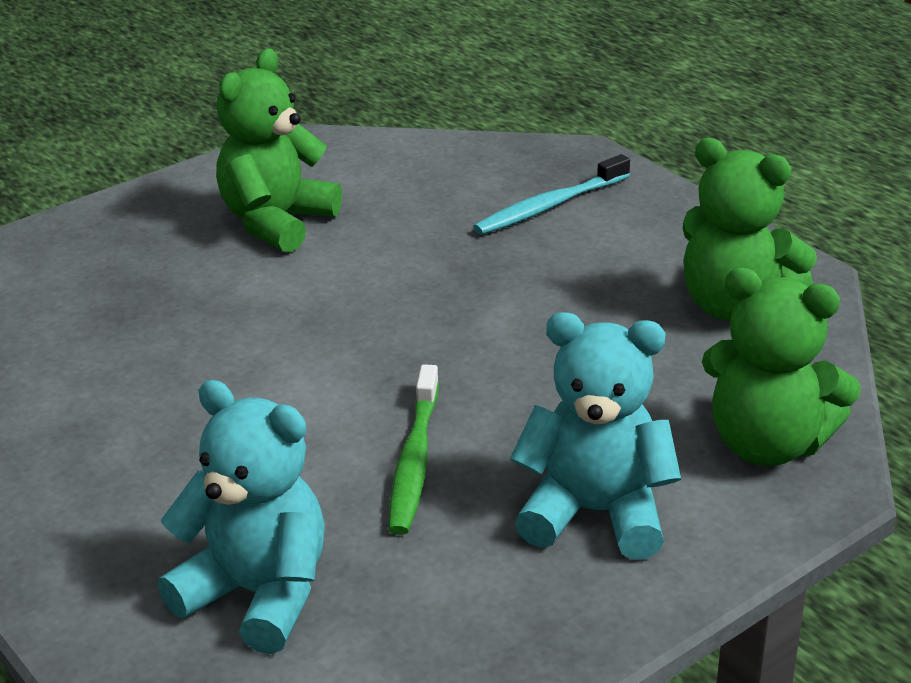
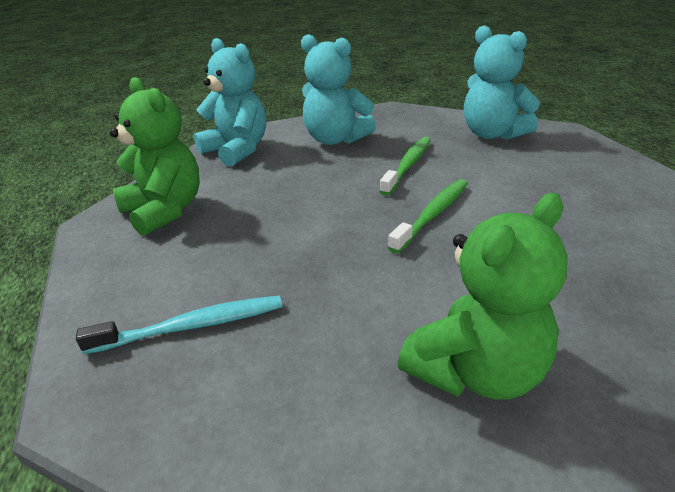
camera: 160 degrees left, 0 degrees up
(346, 366) = (432, 215): none -> green toothbrush
(767, 444) = (237, 150): green teddy bear -> turquoise teddy bear

